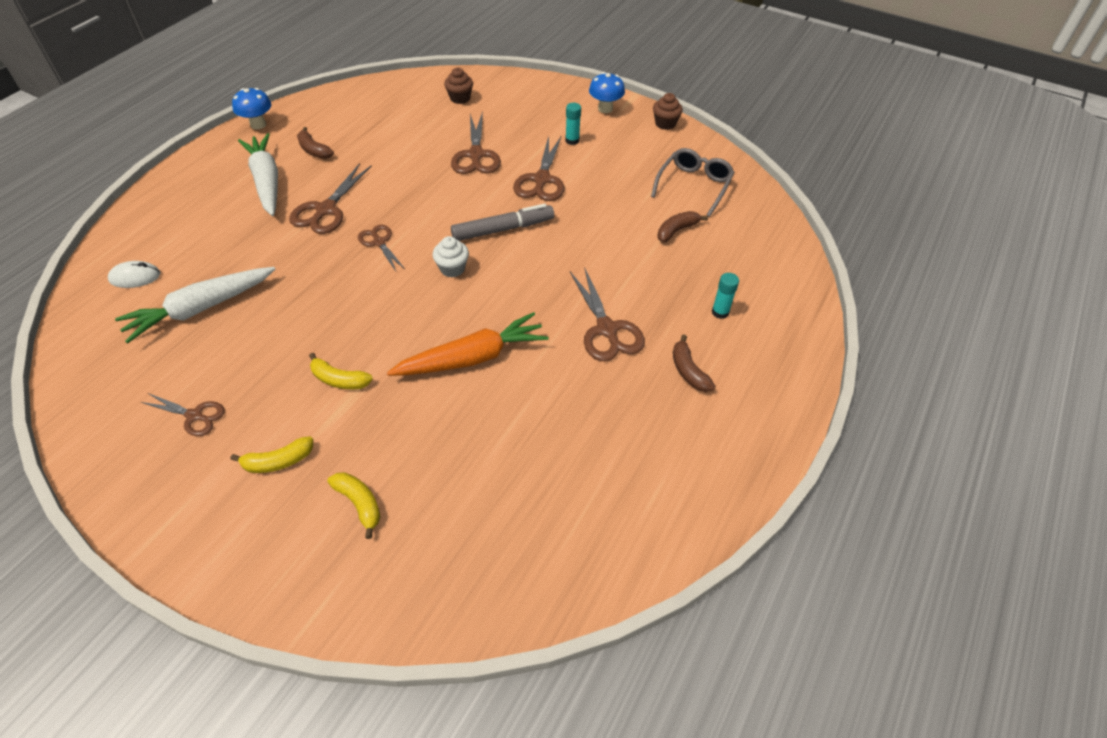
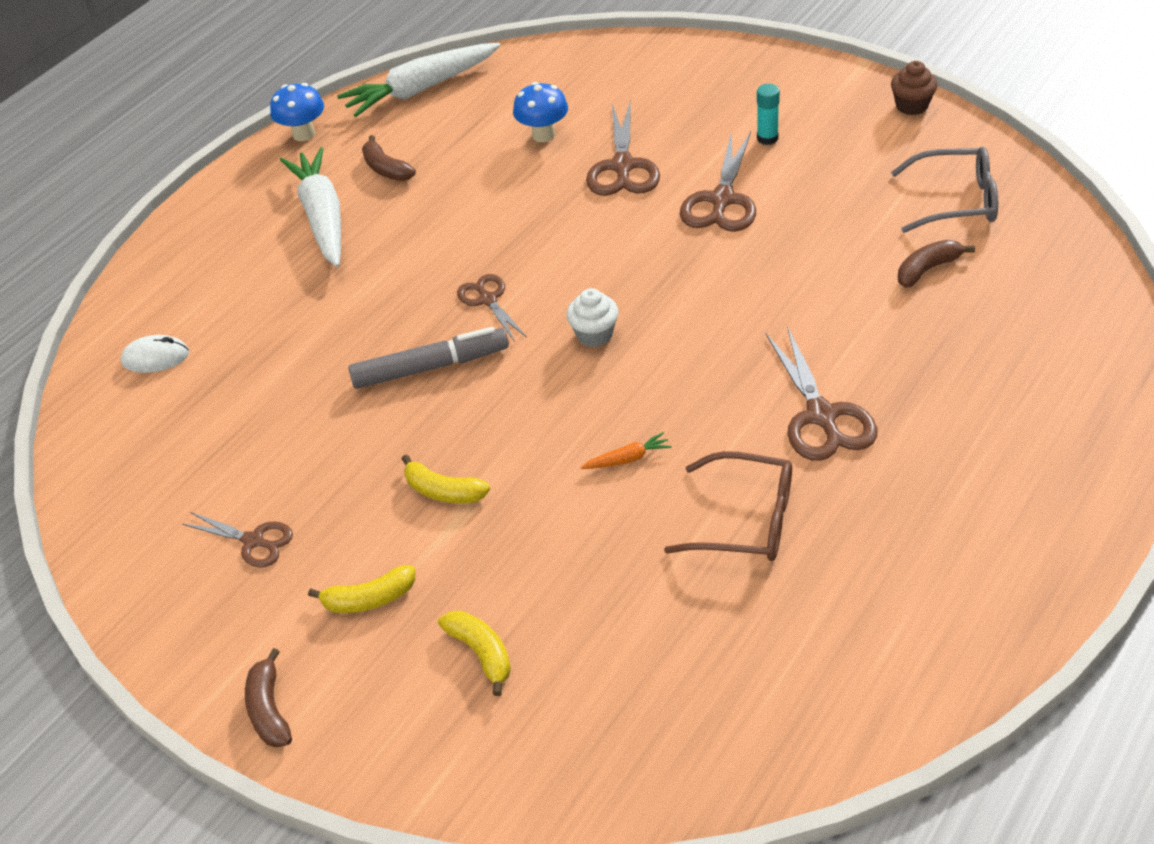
camera: 10 degrees right, 5 degrees down
(201, 309) = (248, 399): white carrot -> white carrot (421, 89)
(326, 210) = (409, 255): brown scissors -> none
(460, 98) = (596, 80): brown cupcake -> none
(472, 358) = (627, 459): orange carrot -> orange carrot, size x0.41
(503, 229) = (666, 275): grey marker -> grey marker (430, 367)
(553, 404) = (744, 520): none -> brown glasses
(605, 109) = (818, 86): blue mushroom -> blue mushroom (543, 135)
(688, 371) = (942, 472): brown banana -> brown banana (269, 709)
(693, 186) = (955, 201): grey glasses -> grey glasses turned 60 degrees clockwise
(720, 312) = (991, 388): turquoise glue stick -> none

